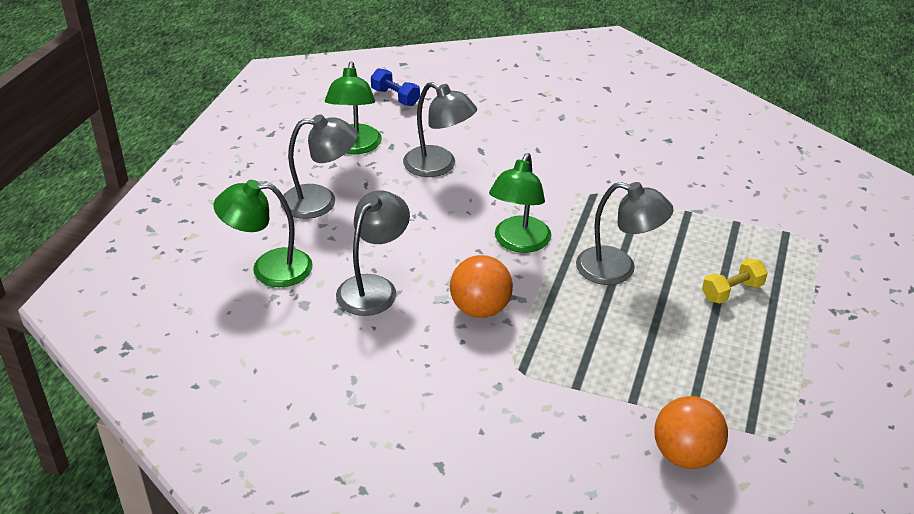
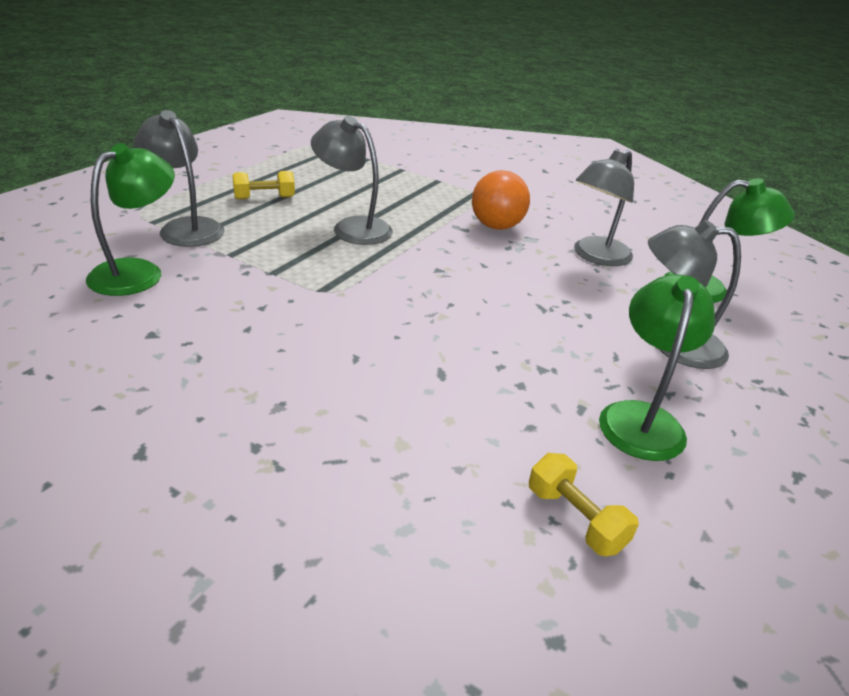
camera: 170 degrees left, 5 degrees down
(395, 97) = (575, 519): blue dumbbell -> yellow dumbbell
(438, 166) = (511, 361): grey lamp -> grey lamp (186, 227)
(519, 243) = (439, 262): green lamp -> green lamp (138, 272)
(685, 455) = (386, 148): orange ball -> none

